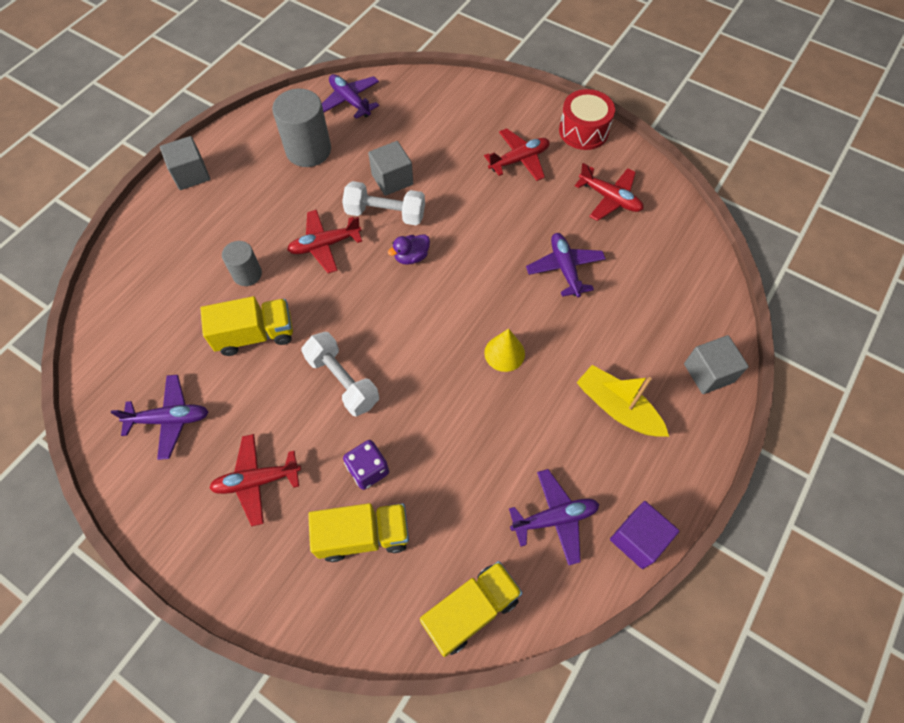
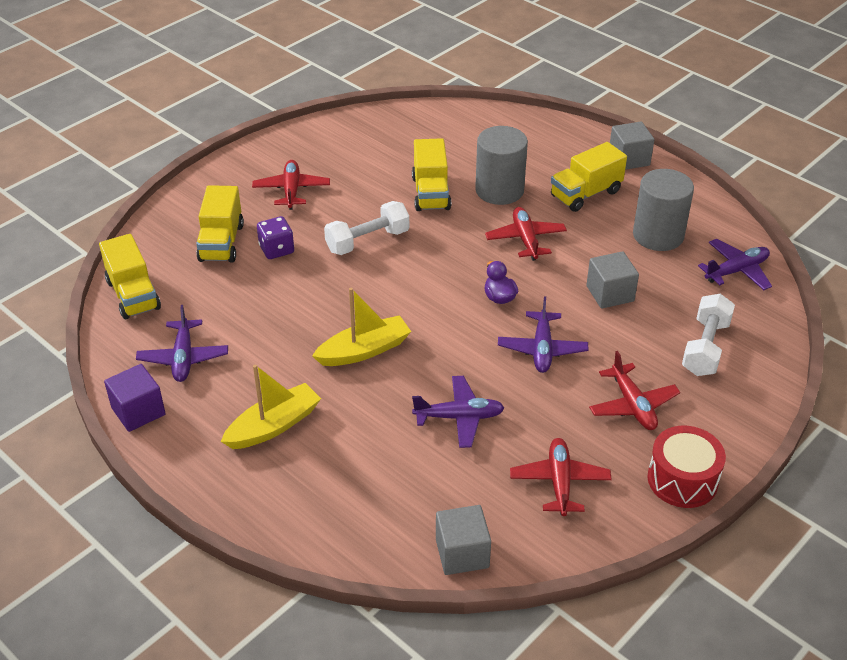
camera: 100 degrees right, 20 degrees down
(169, 419) = (362, 148): purple plane -> purple plane (542, 349)
(247, 274) = (499, 190): grey cylinder -> grey cylinder, size x1.73
(250, 204) = (585, 194): none -> yellow truck
(385, 213) = (561, 284): white dumbbell -> white dumbbell (705, 348)
(504, 353) = (364, 350): yellow cone -> yellow boat
(609, 198) = (559, 482): red plane -> red plane turned 135 degrees clockwise
(708, 373) = (287, 516): grey cube -> grey cube (462, 553)

